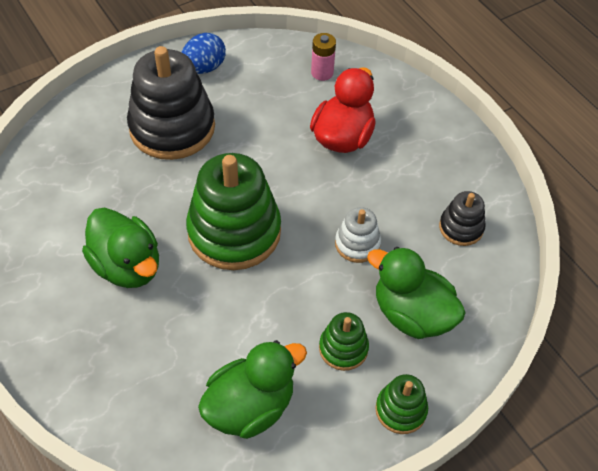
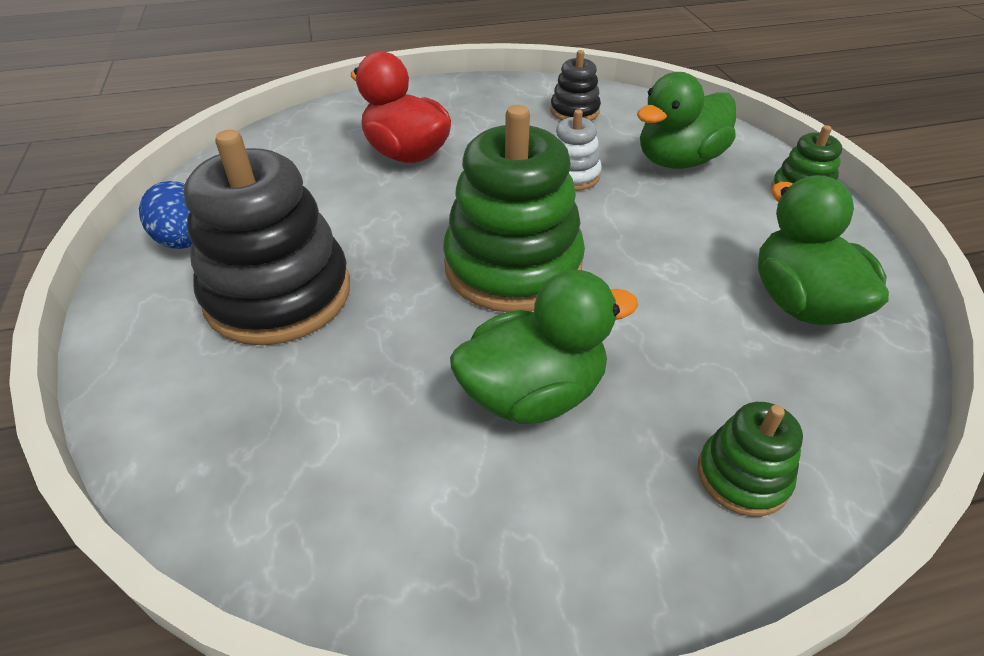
camera: 70 degrees left, 10 degrees down
(322, 73) = (290, 147): pink battery -> none
(343, 348) = (718, 214): green stacking toy -> green stacking toy (742, 476)

